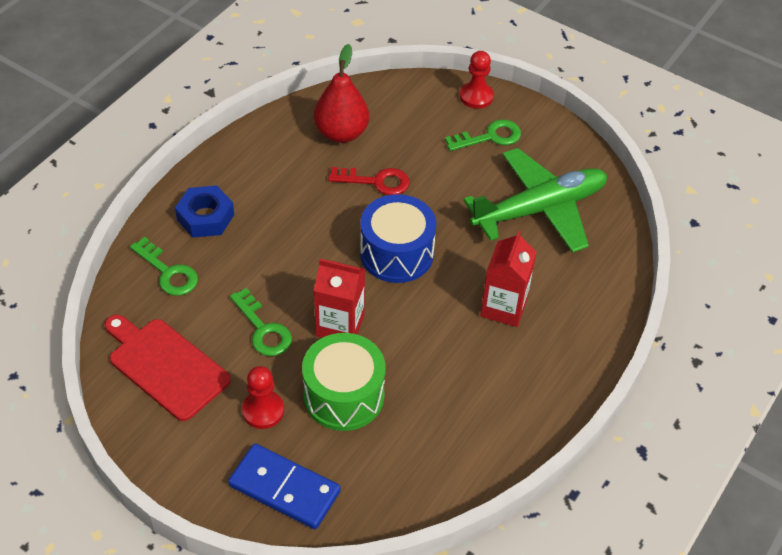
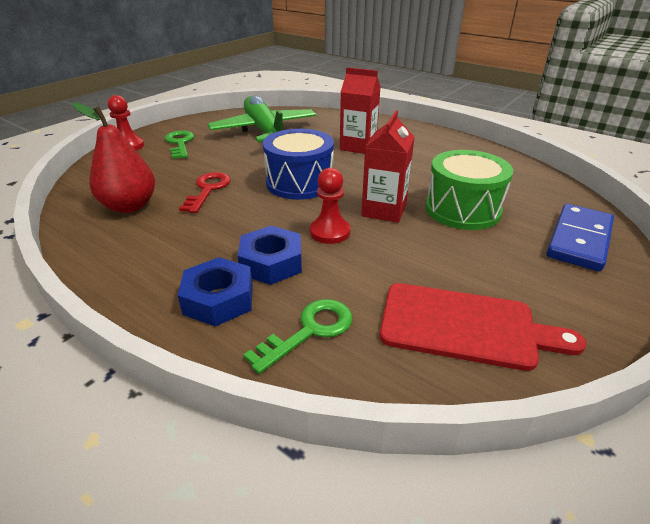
camera: 85 degrees left, 15 degrees down
(166, 366) = (464, 326): red cutting board -> red cutting board turned 120 degrees counterclockwise
(250, 243) = (271, 263): none -> blue nut
(263, 329) = (395, 253): green key -> none
(263, 410) = (498, 252): red pawn -> red pawn (330, 232)

